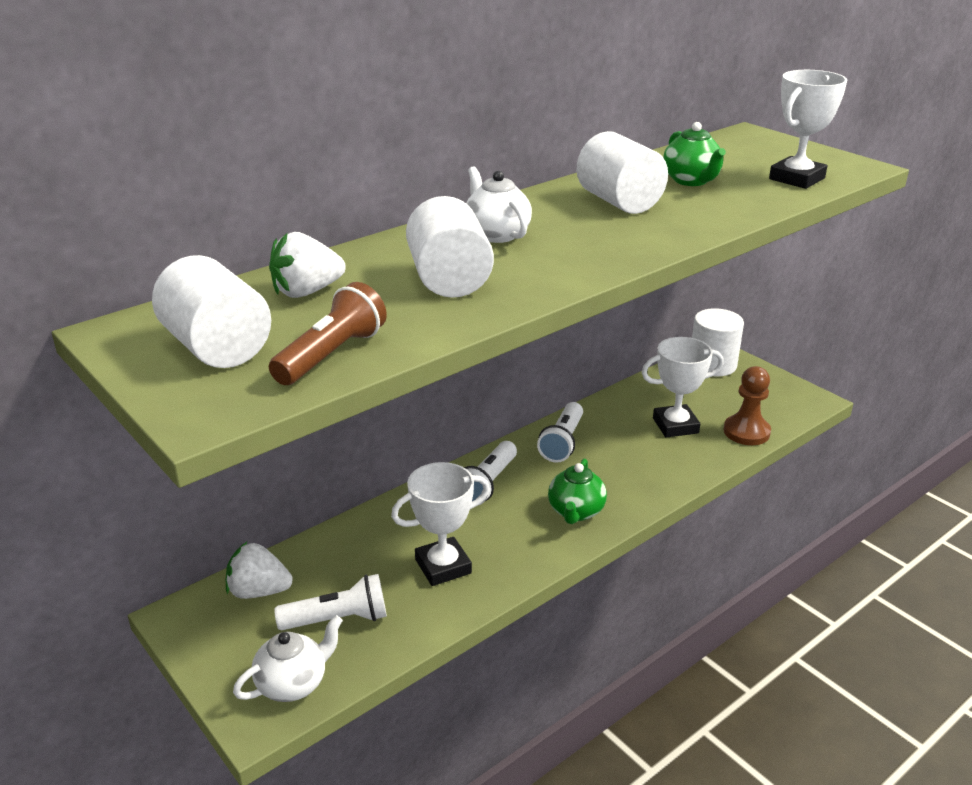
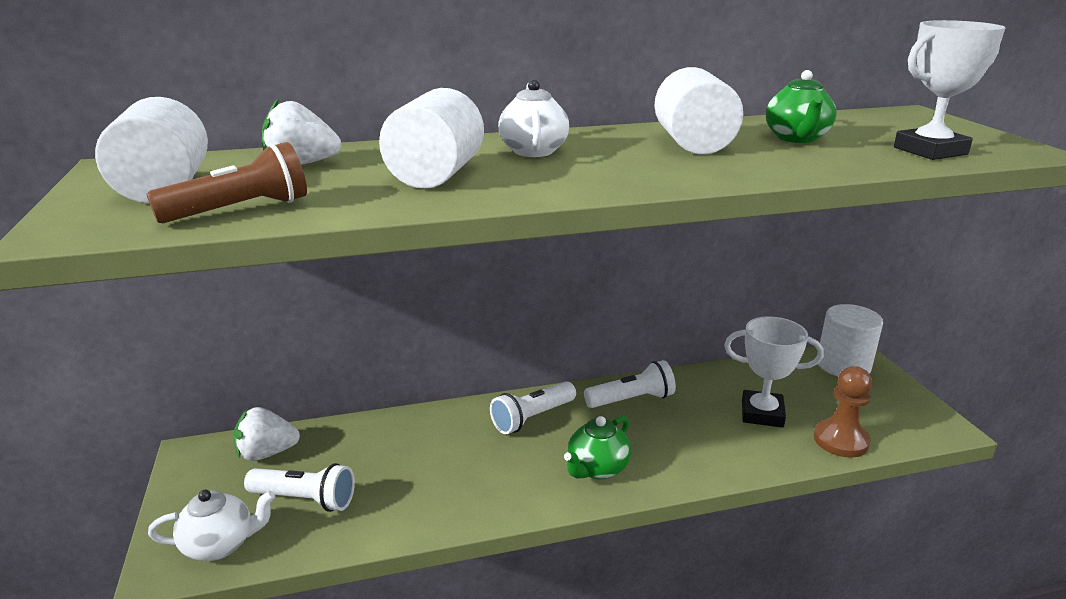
camera: 25 degrees right, 5 degrees down
(259, 591) = (267, 453): white strawberry -> white strawberry turned 45 degrees counterclockwise
(443, 566) = (432, 481): white trophy -> none
(562, 442) = (632, 400): white flashlight -> white flashlight turned 150 degrees counterclockwise

